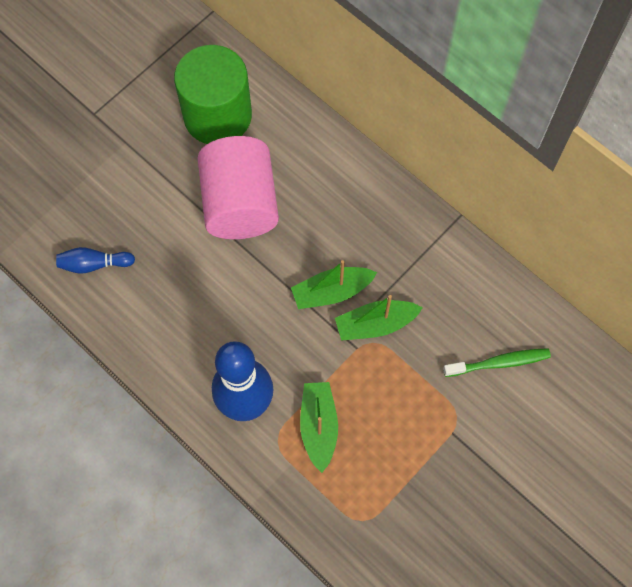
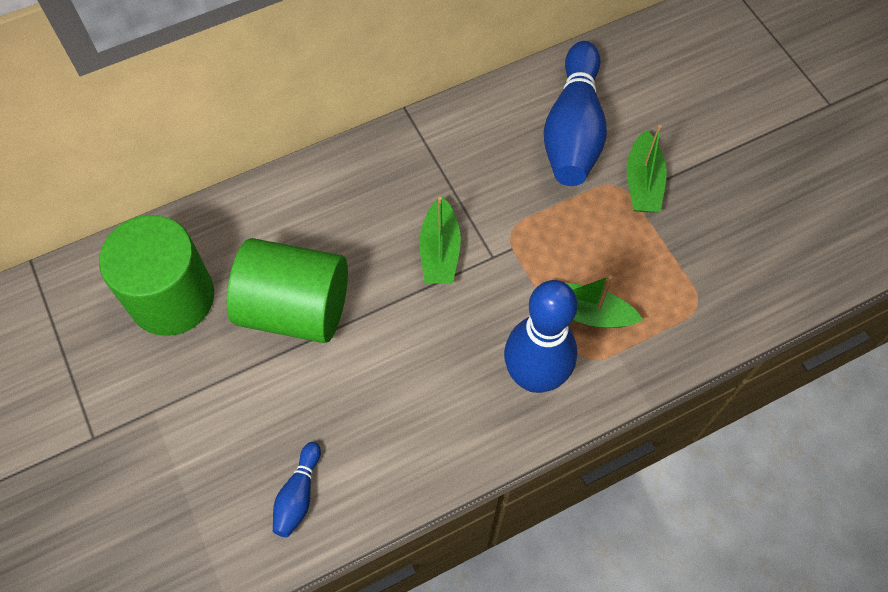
camera: 70 degrees left, 5 degrees down
(240, 204) = (295, 308): pink cylinder -> green cylinder
(375, 324) = (492, 222): green boat -> green boat (643, 183)
(499, 363) = (573, 130): green toothbrush -> blue bowling pin

